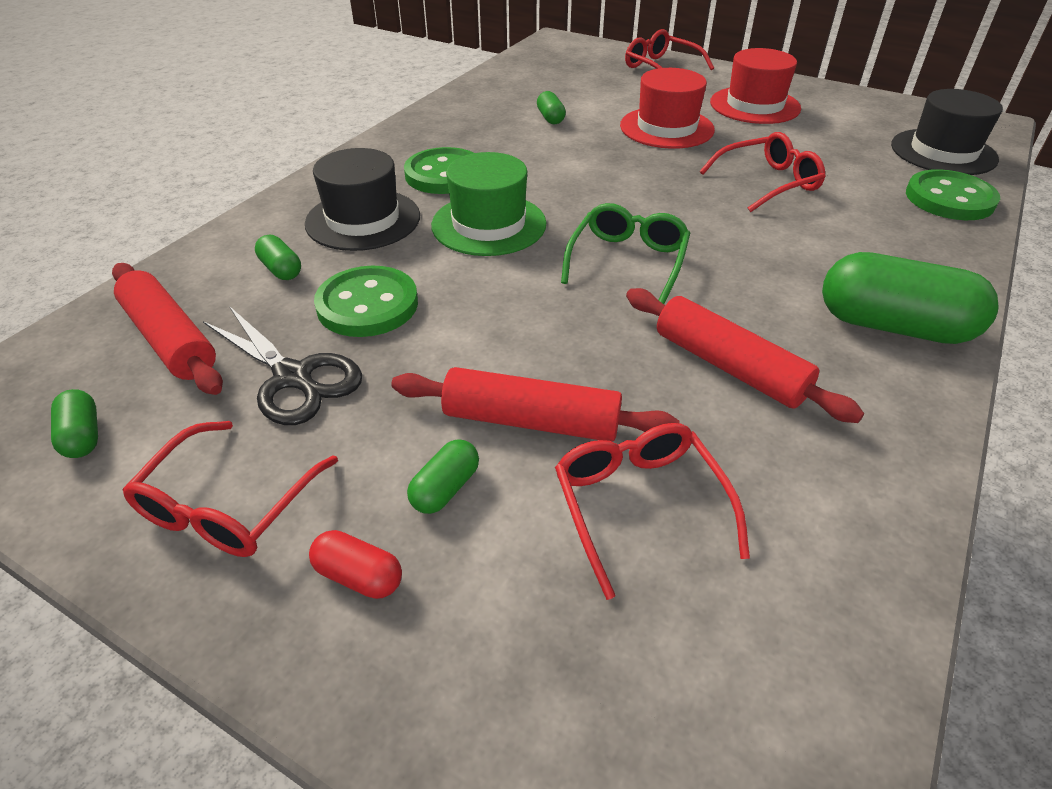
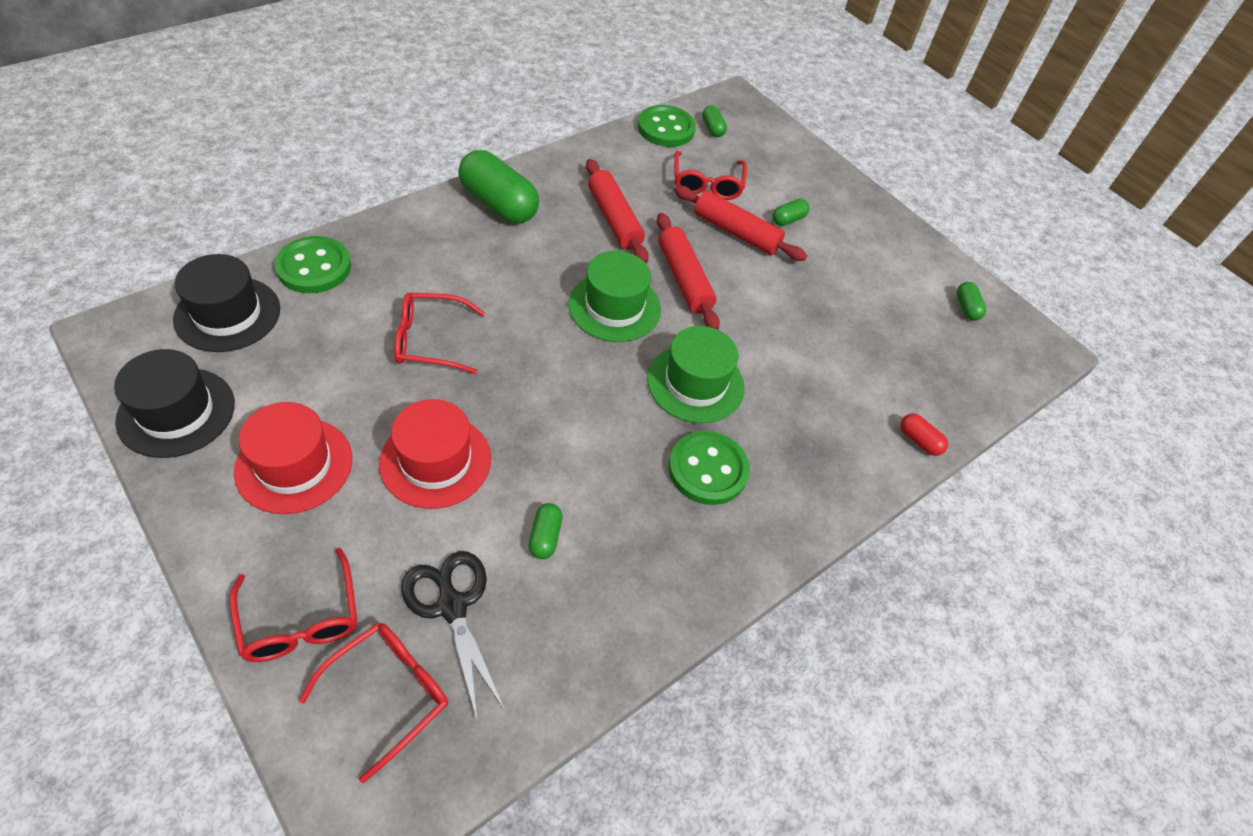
camera: 165 degrees left, 10 degrees up
(171, 339) = (934, 357): red rolling pin -> red rolling pin (684, 279)
(228, 505) = (886, 248): red glasses -> red glasses (388, 693)
(281, 269) = (865, 395): green capsule -> green capsule (712, 129)
(293, 377) = (857, 302): black scissors -> black scissors (452, 606)
(358, 576) = (831, 203): red capsule -> red capsule (919, 441)
(363, 220) = (796, 430): black hat -> black hat (176, 412)
(367, 305) = (807, 338): green button -> green button (666, 128)
(627, 261) = (614, 307): green glasses -> green hat

